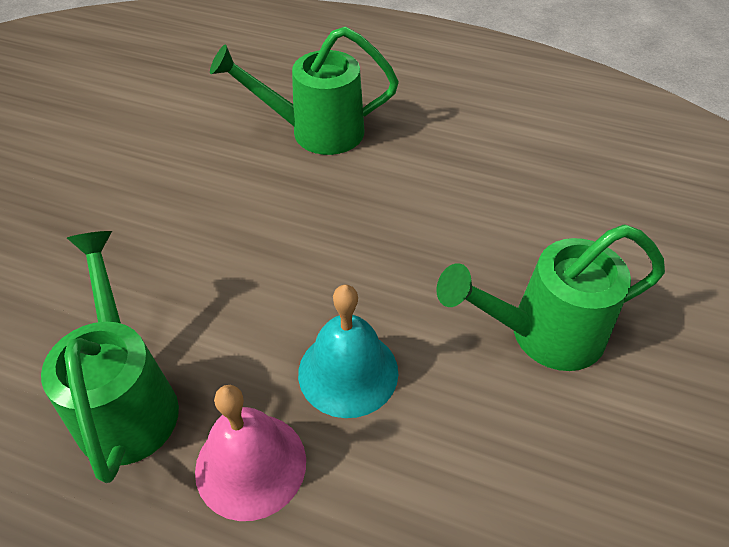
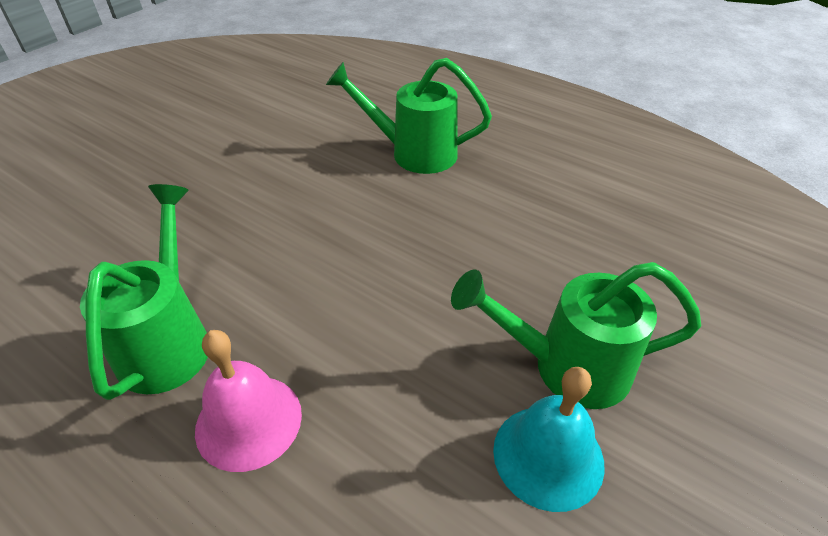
camera: 15 degrees right, 5 degrees down
(348, 372) = (366, 360): turquoise bell -> turquoise bell (548, 456)

